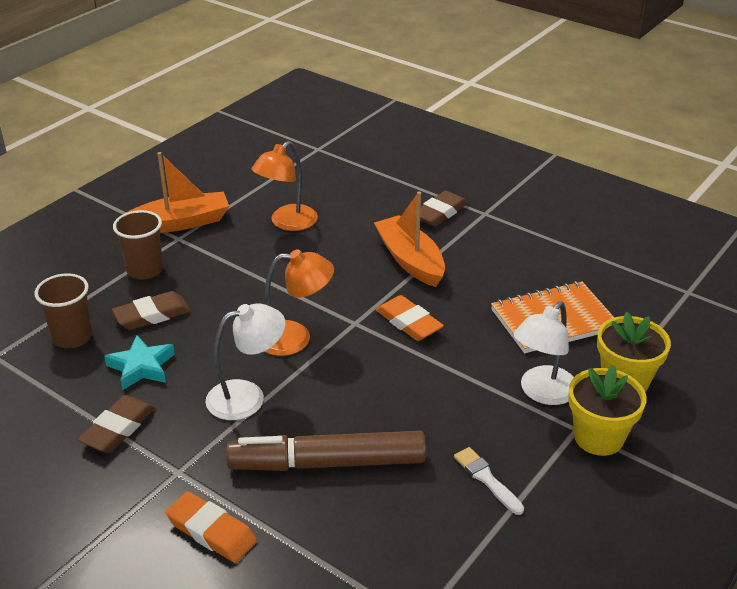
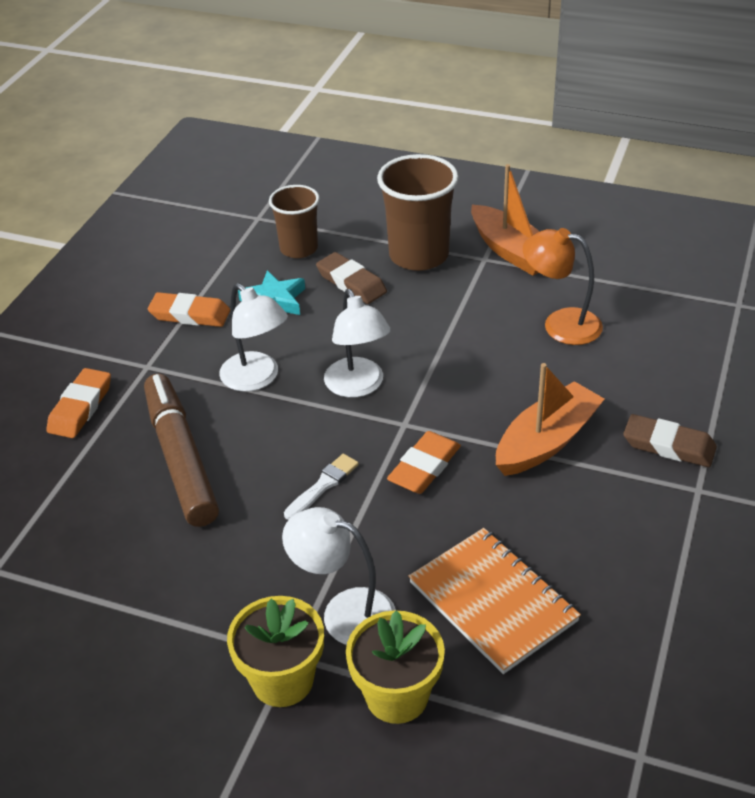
camera: 75 degrees right, 5 degrees up
(118, 428) = (190, 314): brown eraser -> orange eraser
(145, 270) = (418, 255): brown cup -> brown cup, size x1.54
(295, 338) = (358, 386): orange lamp -> white lamp
(486, 479) = (188, 586): white brush -> white brush (323, 485)

